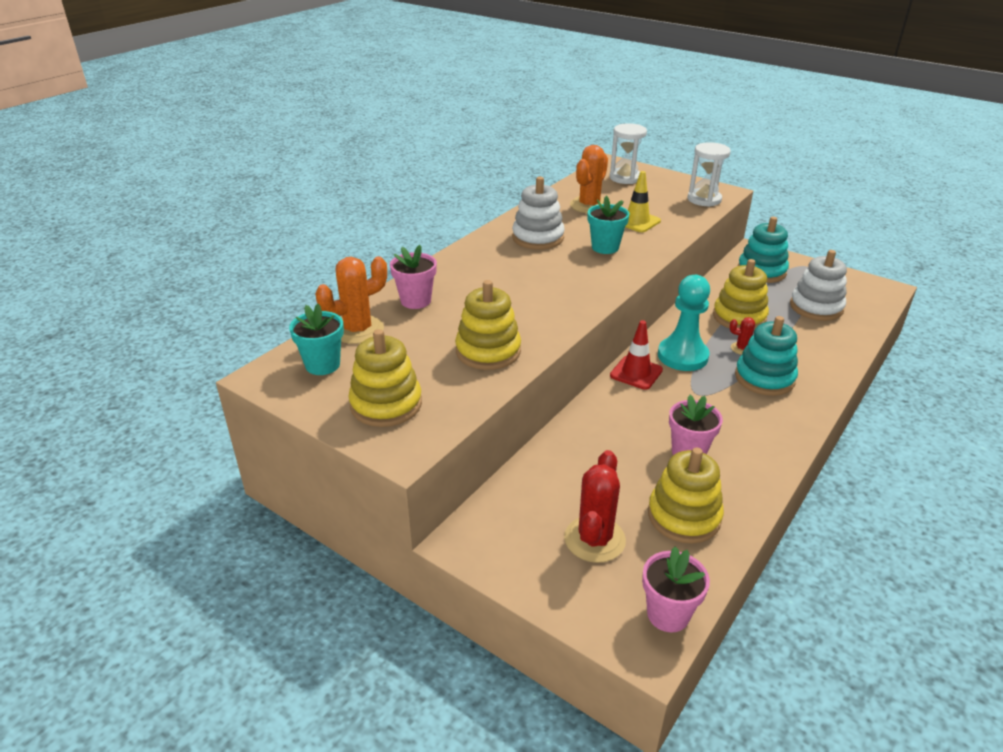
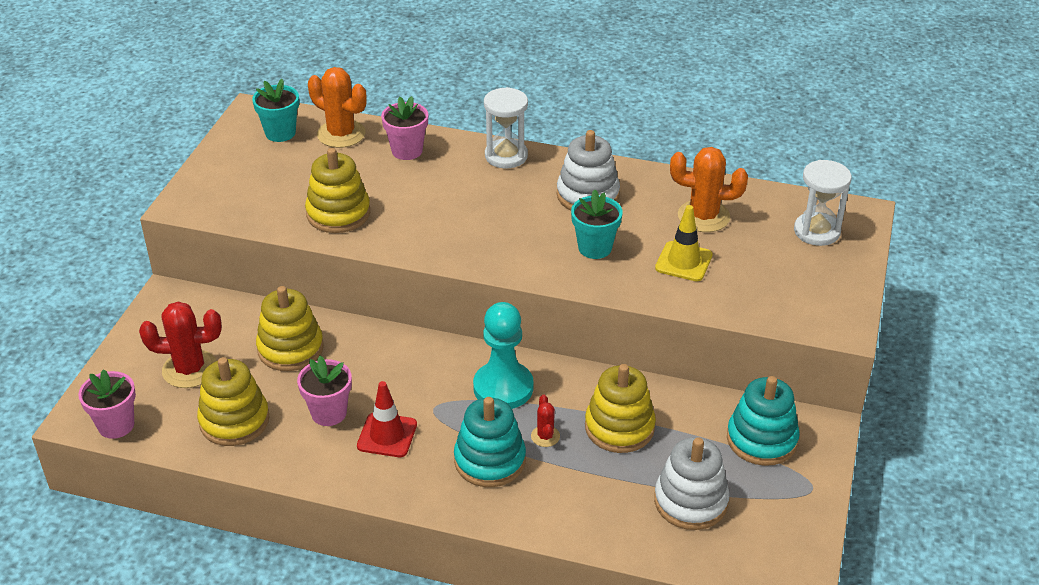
camera: 70 degrees right, 5 degrees up
(386, 404) = (237, 180): yellow stacking toy -> yellow stacking toy (290, 348)
(636, 373) = (451, 356): red traffic cone -> red traffic cone (387, 435)
(704, 199) = (798, 311): white hourglass -> white hourglass (506, 156)

